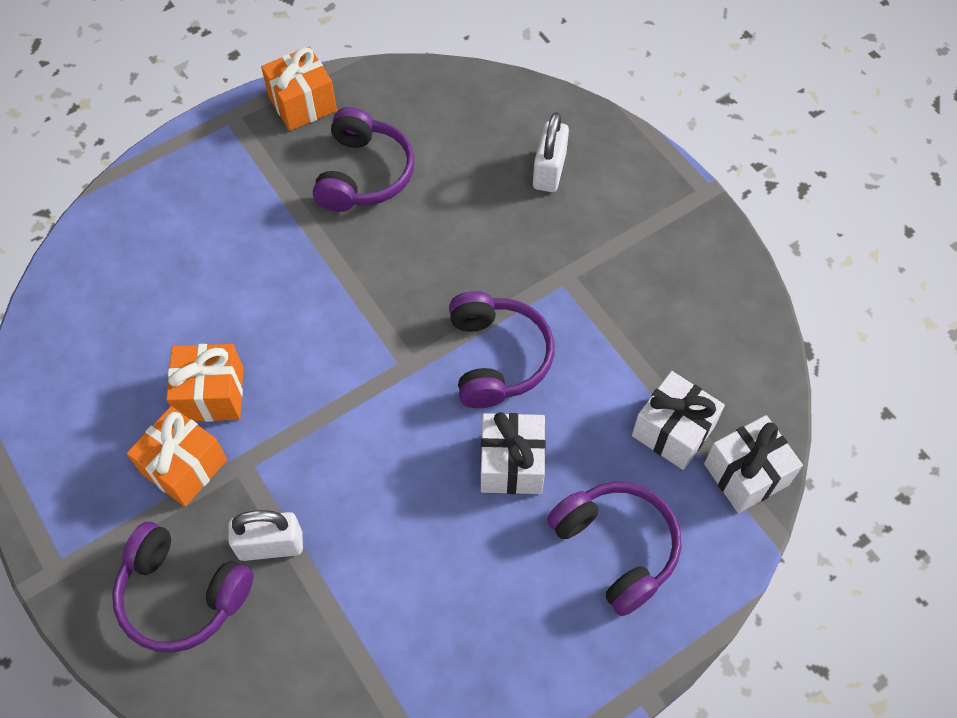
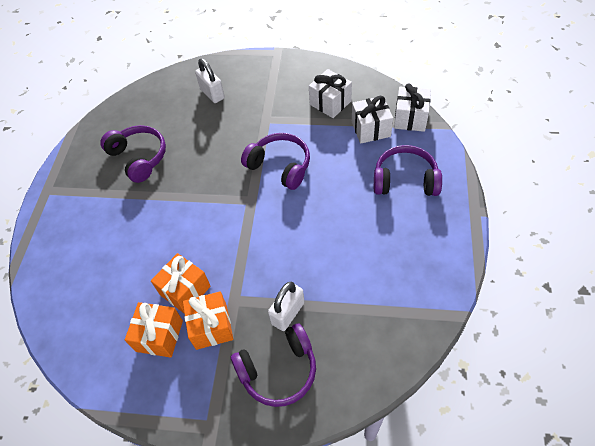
camera: 45 degrees left, 5 degrees down
(302, 104) = (75, 158): orange gift -> orange gift (159, 336)
(511, 464) = (334, 192): white gift -> white gift (330, 103)

